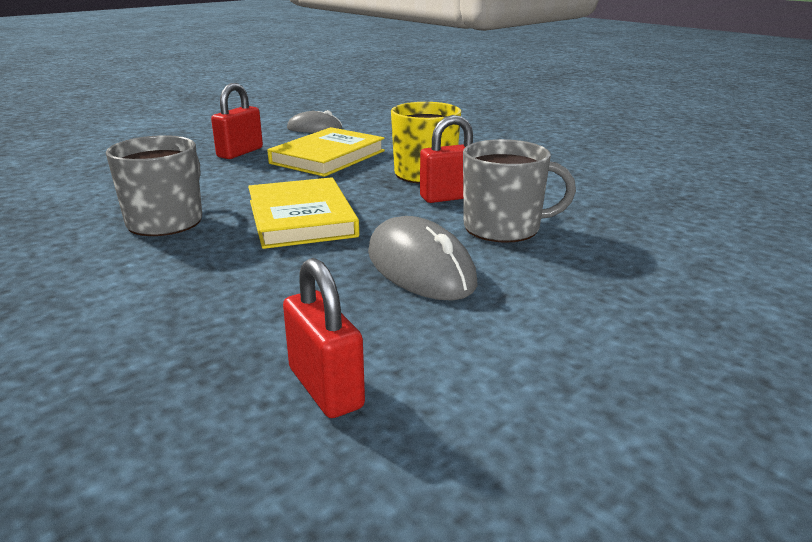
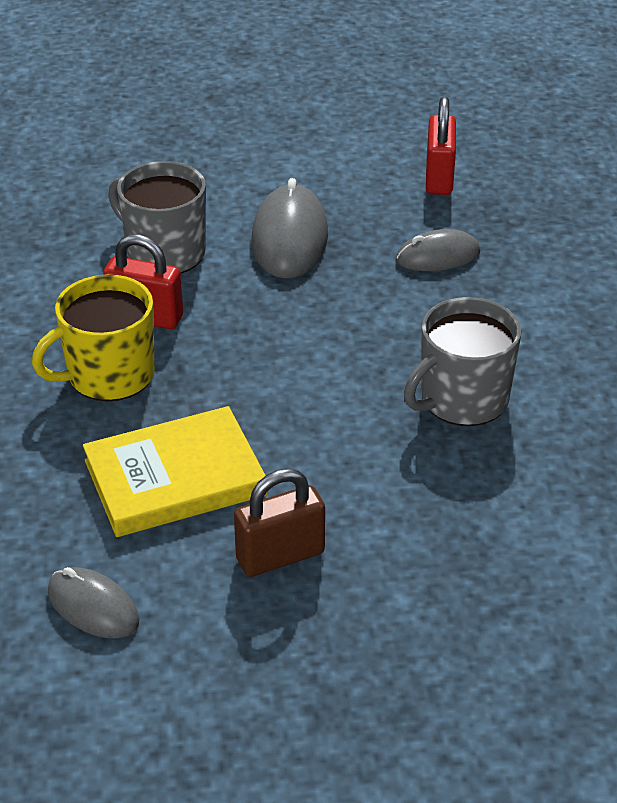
camera: 145 degrees left, 15 degrees up
(240, 152) = (280, 556): red padlock -> brown padlock
(255, 300) = (438, 256): none -> grey mouse
(301, 218) = (326, 345): yellow book -> none

